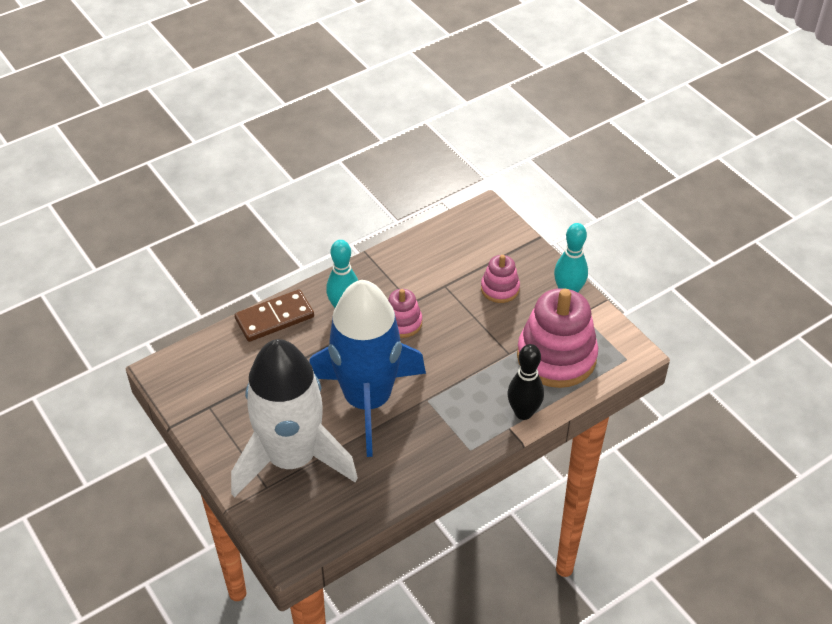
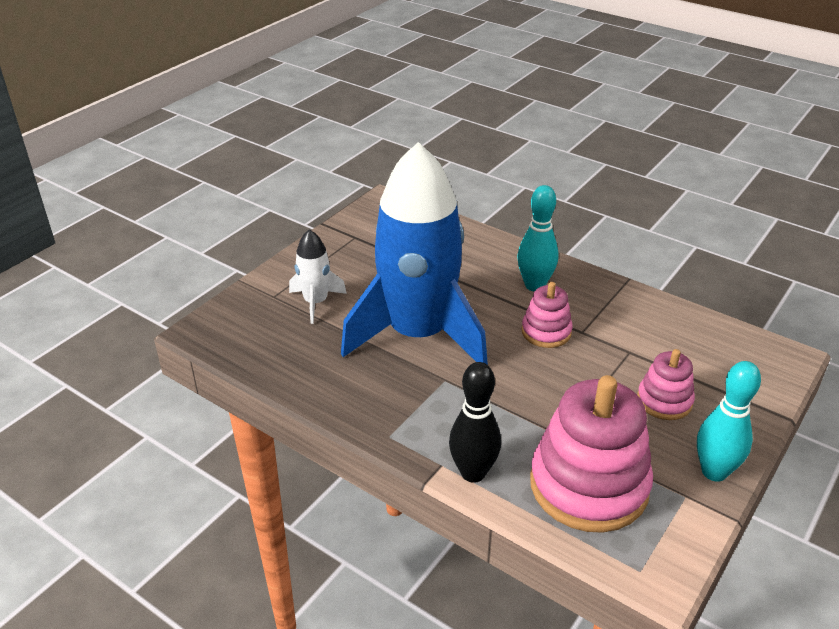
camera: 70 degrees right, 10 degrees down
(274, 318) = (489, 244): brown domino -> none
(292, 458) = (316, 302): white rocket -> white rocket, size x0.43

